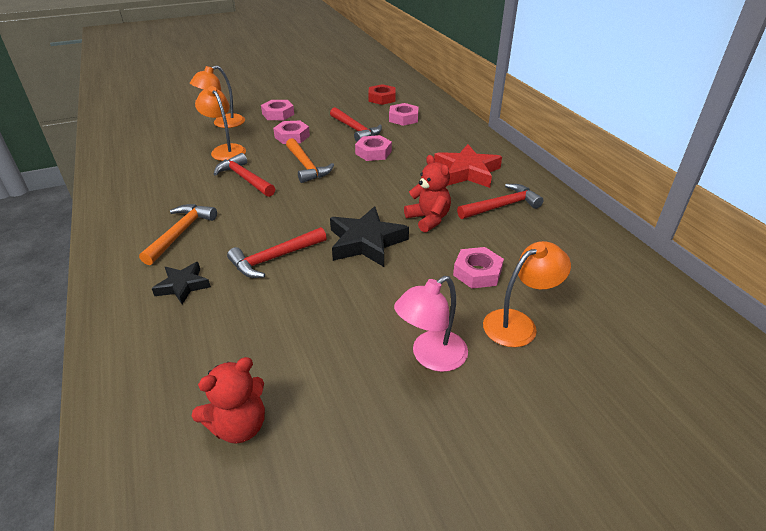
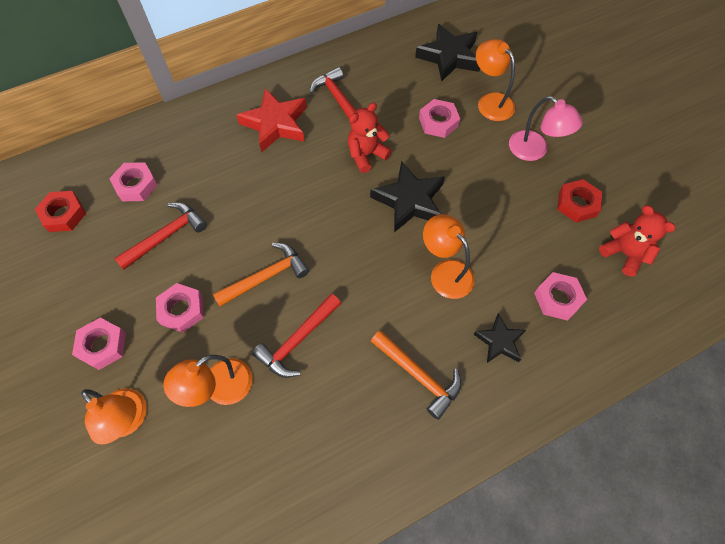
camera: 95 degrees left, 25 degrees up
(180, 233) = (418, 375): orange hammer -> orange hammer turned 150 degrees counterclockwise
(275, 258) = (445, 272): red hammer -> orange lamp
(334, 387) = (577, 204): none -> red nut
(373, 152) = (231, 210): pink nut -> pink nut (558, 298)
(596, 293) = (449, 57): none -> black star

